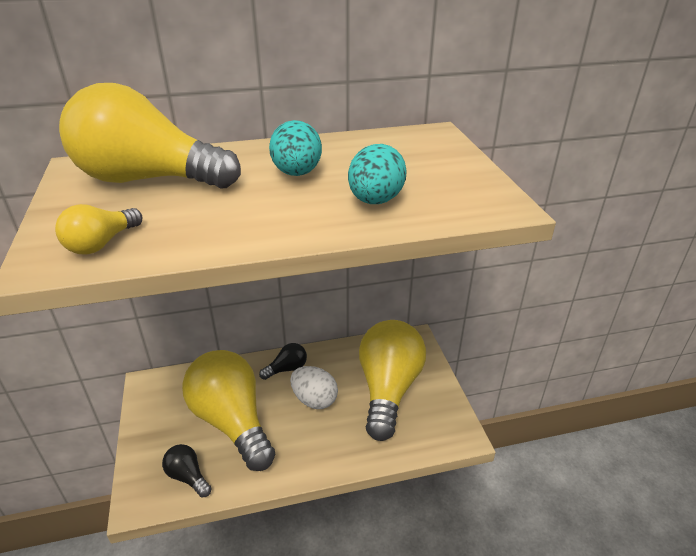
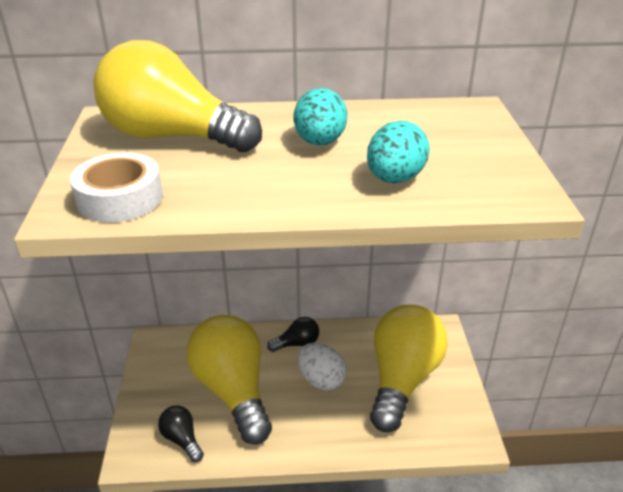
camera: 10 degrees right, 0 degrees up
(101, 244) = (120, 198): yellow light bulb -> white tape

